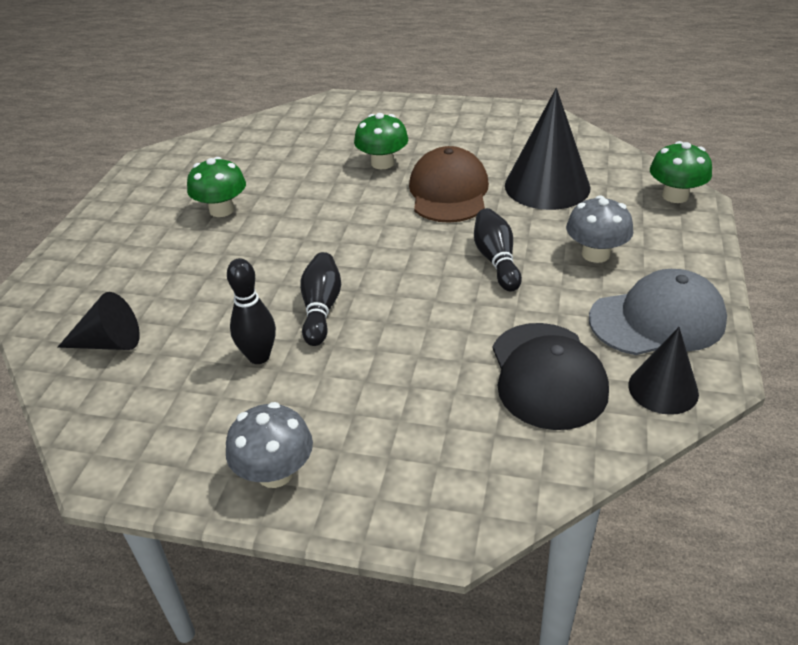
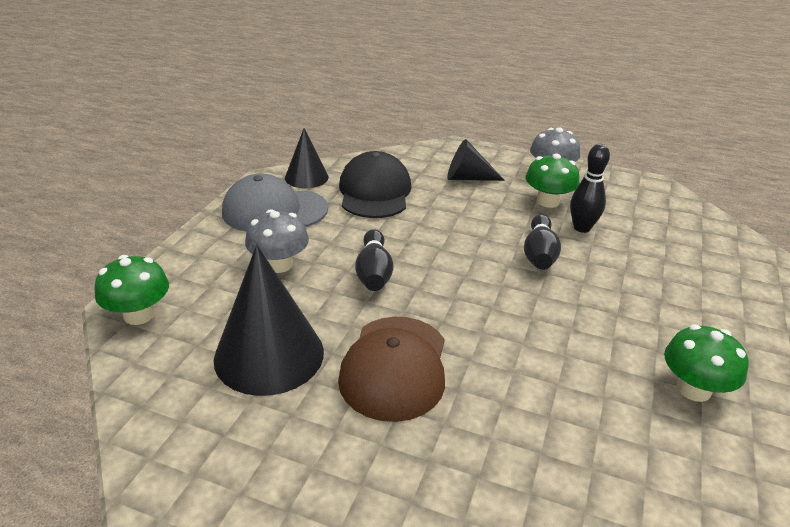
camera: 175 degrees left, 5 degrees down
(109, 343) = (713, 253): black cone -> black cone (467, 178)
(382, 163) = (479, 444): green mushroom -> green mushroom (548, 201)

